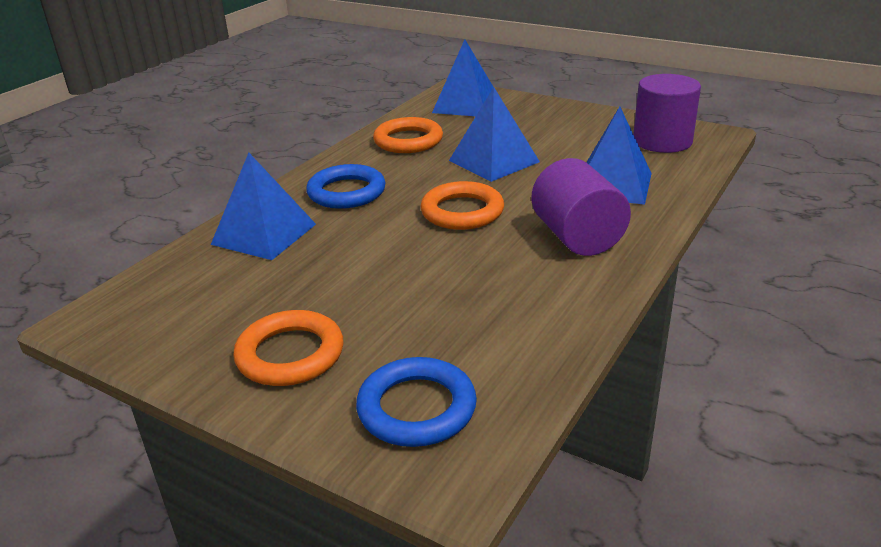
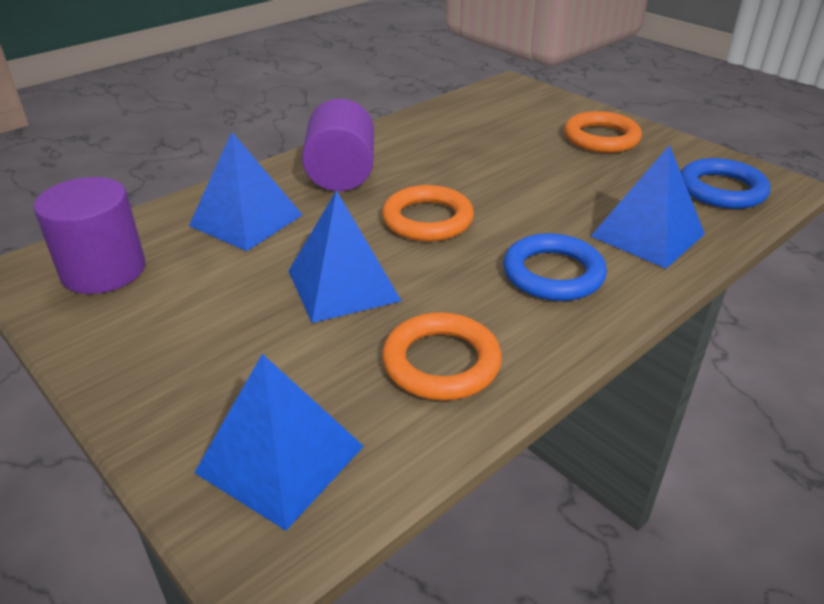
camera: 165 degrees left, 5 degrees up
(417, 408) = (521, 105): blue ring -> blue ring (721, 190)

